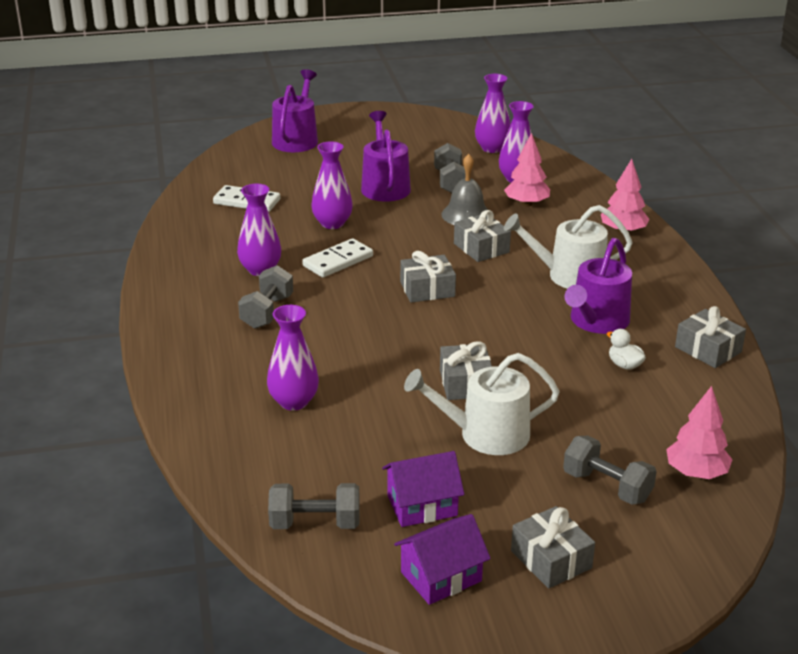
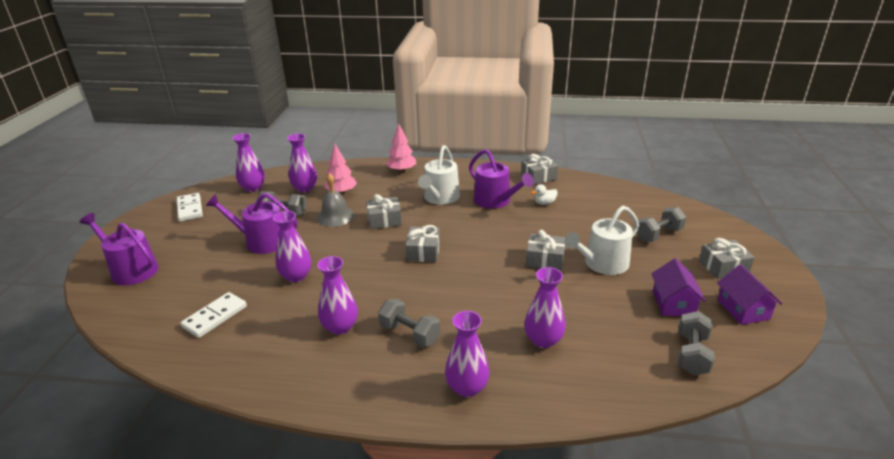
camera: 70 degrees left, 0 degrees up
(198, 362) = (467, 387): none -> purple vase
(338, 261) = (356, 284): white domino -> white domino (190, 209)
(485, 434) = (602, 264): white watering can -> white watering can turned 45 degrees clockwise
(696, 473) = (648, 207): pink tree -> none

